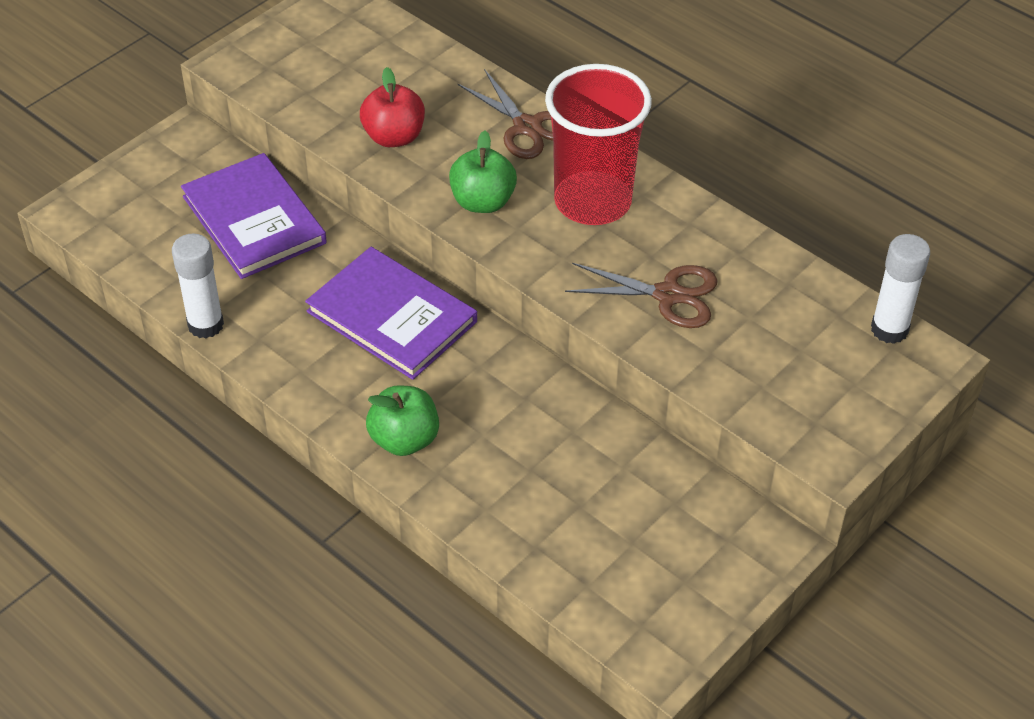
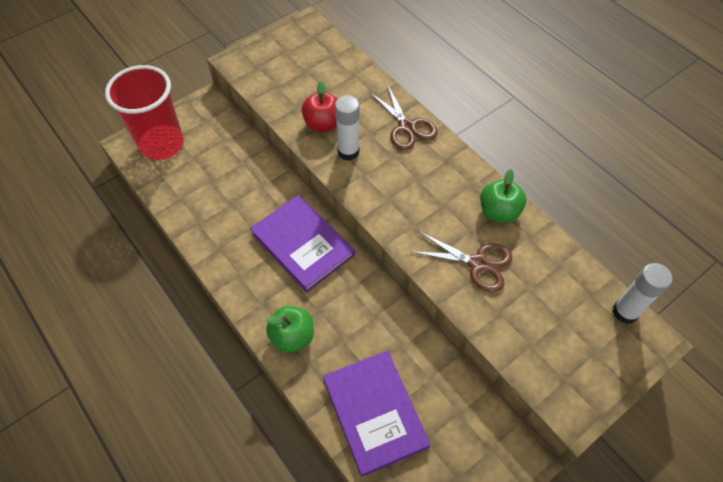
camera: 10 degrees right, 10 degrees up
(205, 325) = (189, 234): white glue stick -> white glue stick (348, 152)
(254, 219) = (234, 164): purple book -> purple book (375, 412)
(482, 202) = (369, 177): green apple -> green apple (499, 212)
(592, 202) = (439, 186): red cup -> red cup (162, 144)

